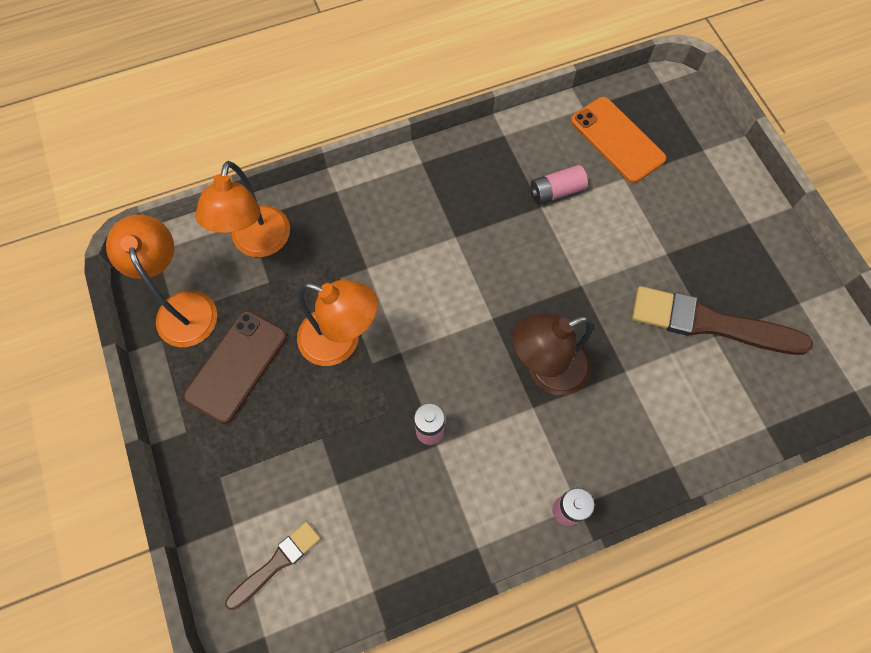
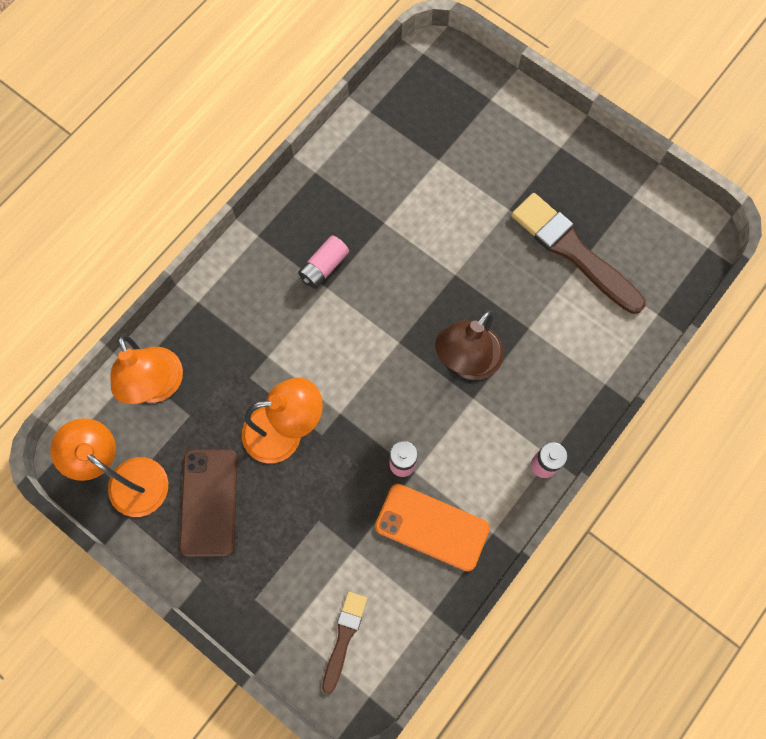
camera: 30 degrees left, 5 degrees up
(556, 191) = (389, 201): pink battery -> pink battery (324, 267)
(617, 140) = (414, 127): orange phone -> orange phone (432, 527)
(710, 323) = (573, 251): brown brush -> brown brush turned 60 degrees clockwise

